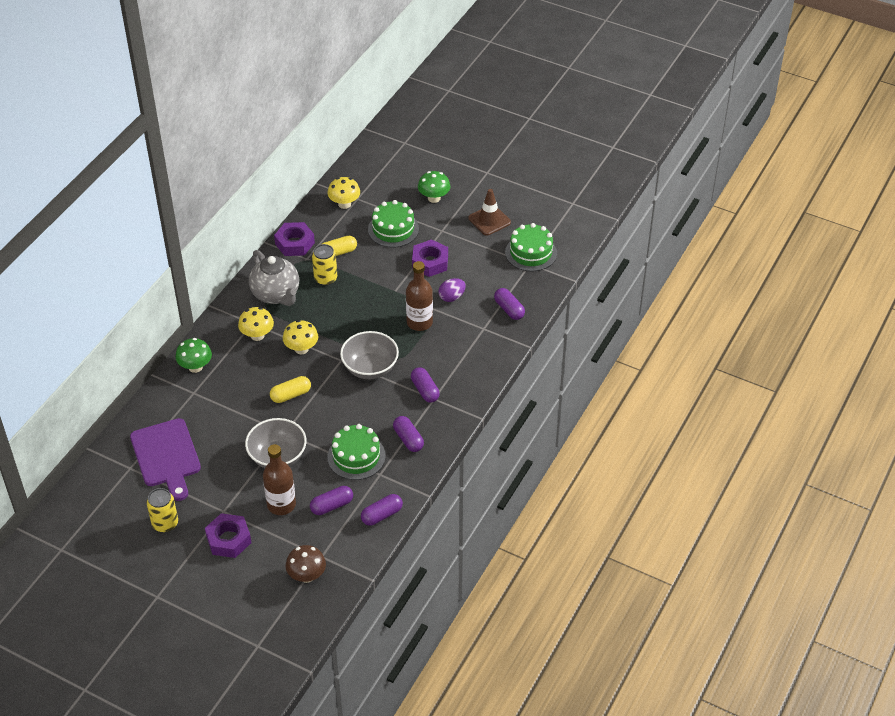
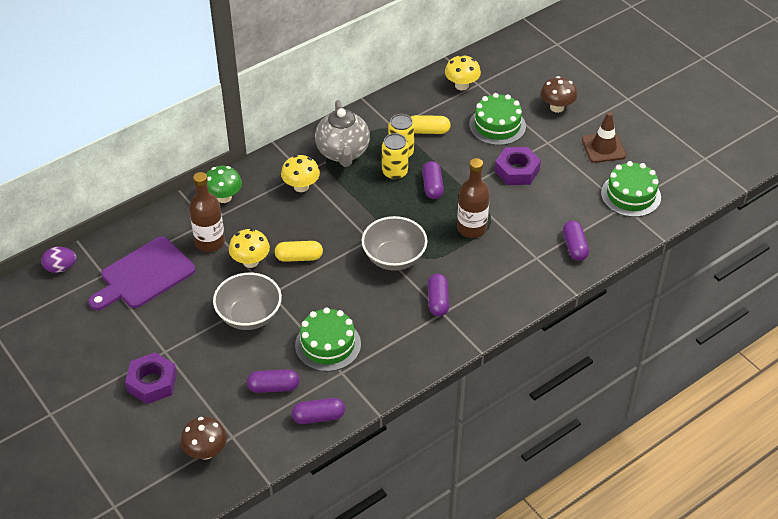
camera: 25 degrees right, 0 degrees up
(165, 523) = (102, 342): yellow can -> yellow can (394, 172)
(166, 456) = (144, 275): purple cutting board -> purple cutting board turned 45 degrees clockwise
(281, 504) = (224, 366): brown bottle -> brown bottle (210, 242)
(295, 243) = (390, 108): purple nut -> none
(301, 349) = (336, 214): yellow mushroom -> yellow mushroom (250, 261)
(408, 439) = (391, 346): purple capsule -> purple capsule (432, 186)
(434, 198) = (557, 107): green mushroom -> brown mushroom
(451, 297) = (520, 214): purple egg -> purple egg (61, 268)

